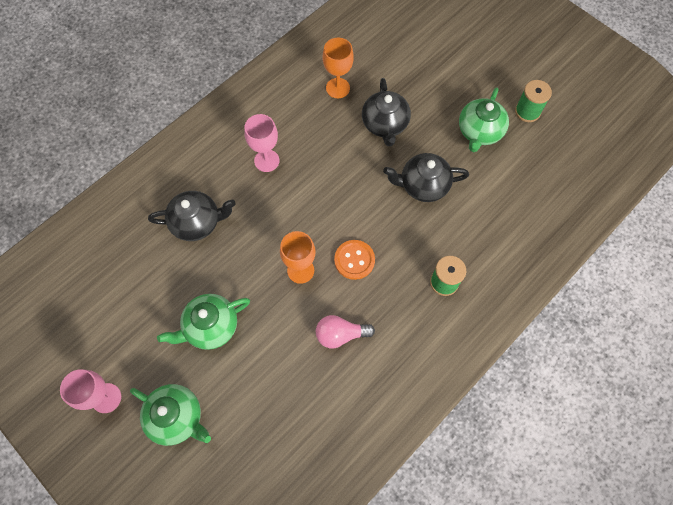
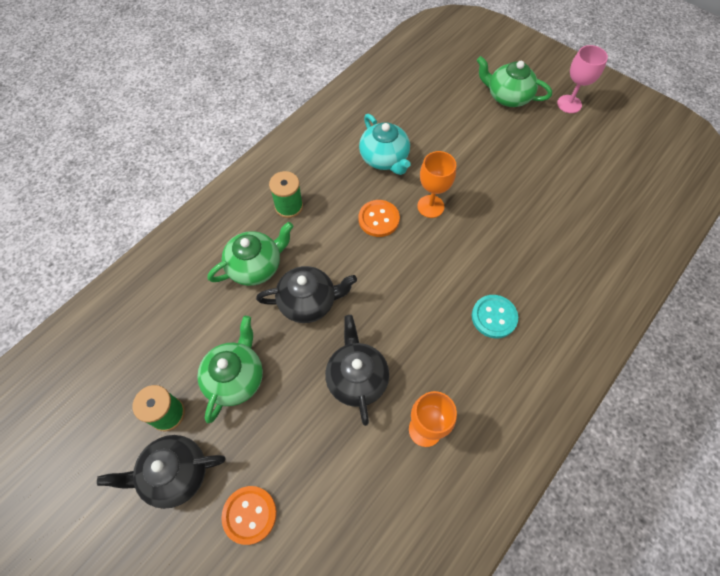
camera: 175 degrees right, 5 degrees down
(197, 222) = (548, 243): black teapot -> black teapot (175, 474)
(210, 326) = (502, 156): green teapot -> green teapot (256, 266)
(266, 160) = (494, 317): pink goblet -> turquoise button
(340, 334) = (384, 158): pink light bulb -> turquoise teapot
(460, 51) = (249, 515): none -> orange button

